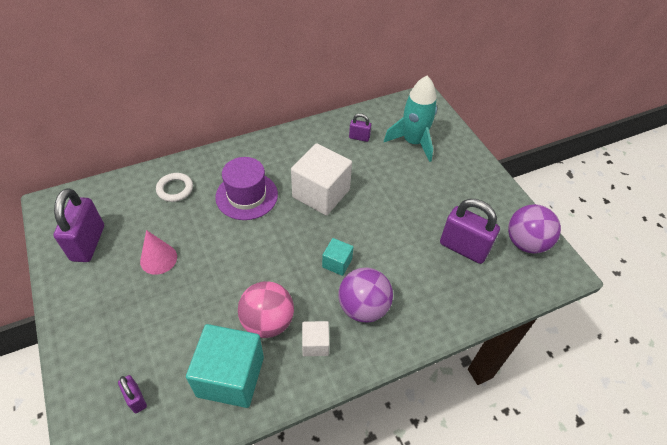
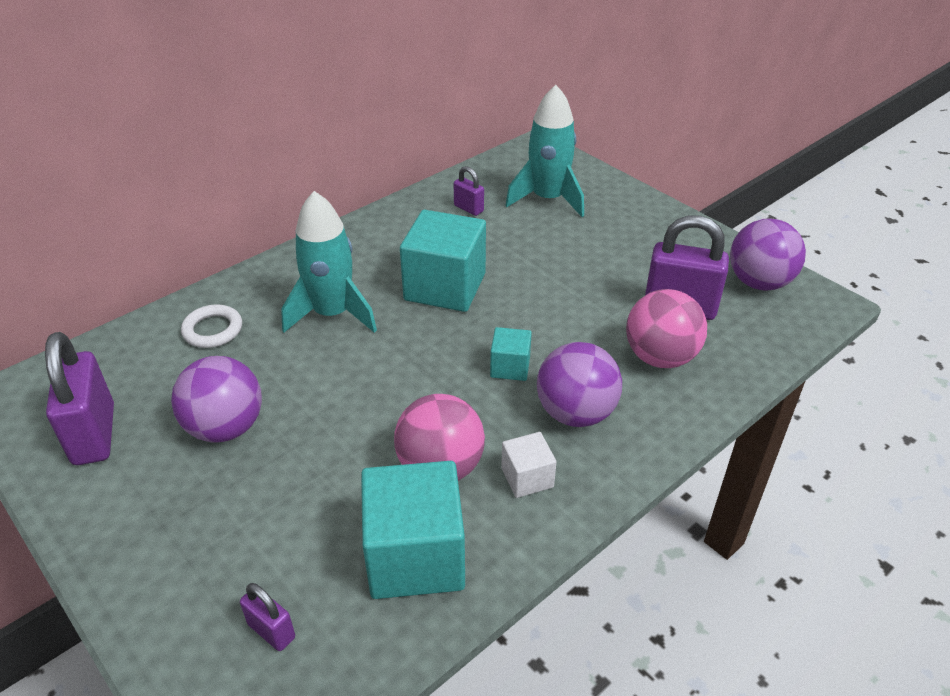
camera: 15 degrees left, 10 degrees down
(158, 259) = (225, 428): pink cone -> purple ball
(246, 196) = (332, 314): purple hat -> turquoise rocket
(321, 193) = (445, 287): white cube -> turquoise cube
(359, 137) = (468, 208): purple padlock -> purple padlock turned 45 degrees clockwise
(434, 282) = (660, 357): none -> pink ball

